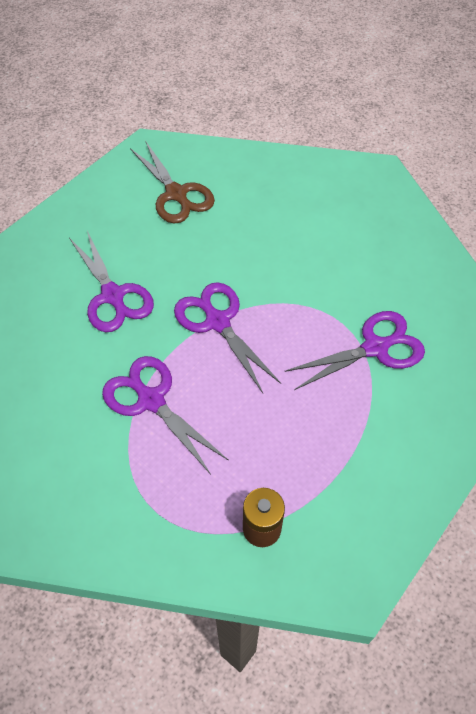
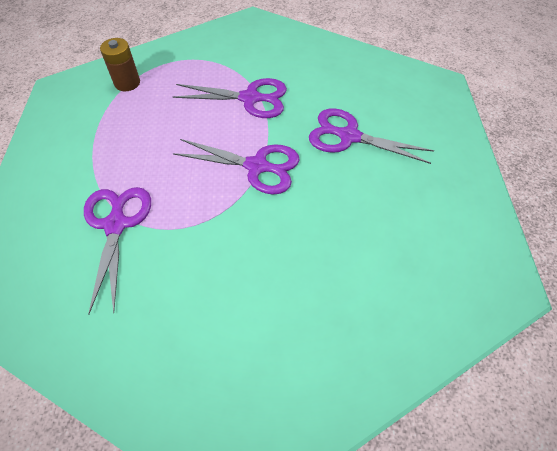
camera: 140 degrees right, 0 degrees up
(176, 194) = (414, 251): brown scissors -> none
(375, 348) = (116, 225): purple scissors -> purple scissors turned 150 degrees clockwise

